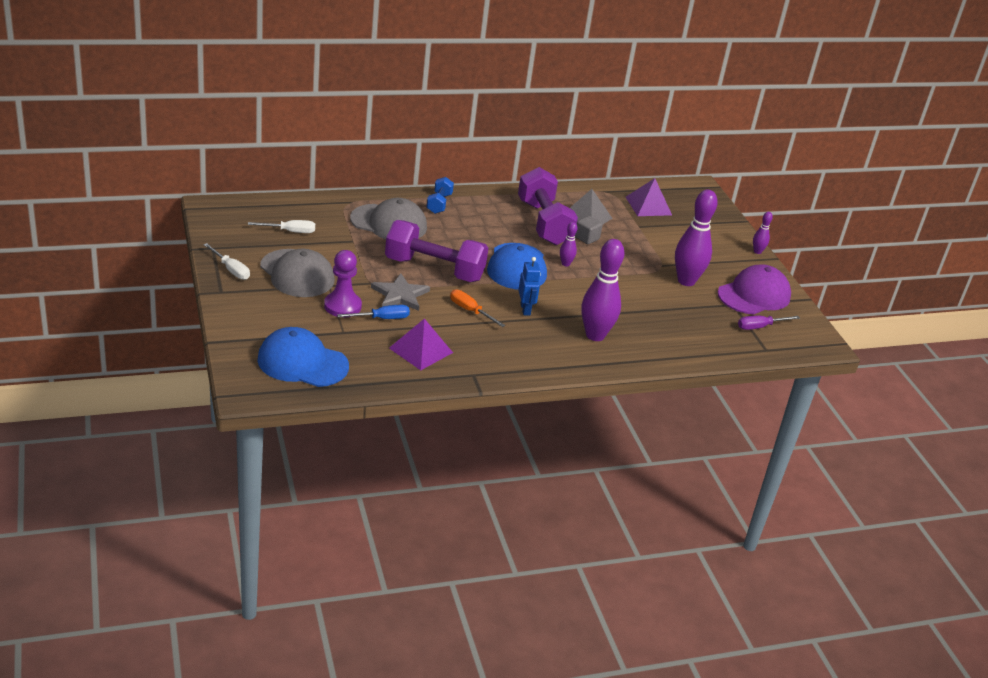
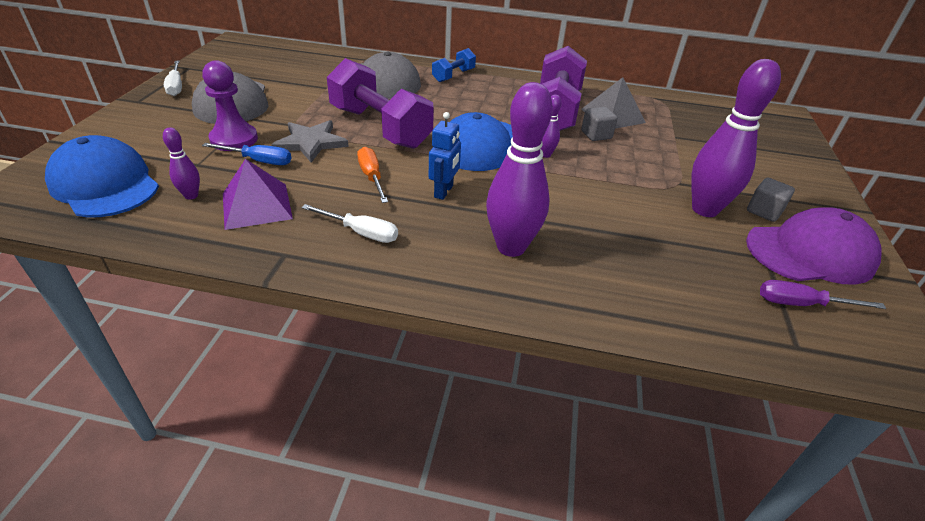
camera: 30 degrees right, 5 degrees up
(290, 231) = (277, 69): white screwdriver -> white screwdriver (361, 232)
(648, 206) = (702, 120): purple pyramid -> none
(719, 273) = (764, 211): none -> grey cube
(757, 251) = (839, 197): purple bowling pin -> purple bowling pin (191, 195)

